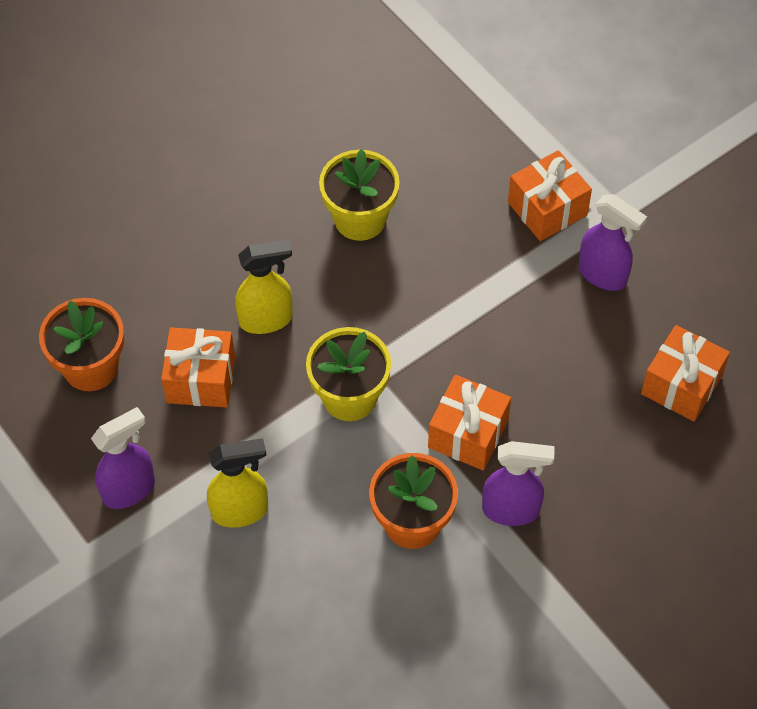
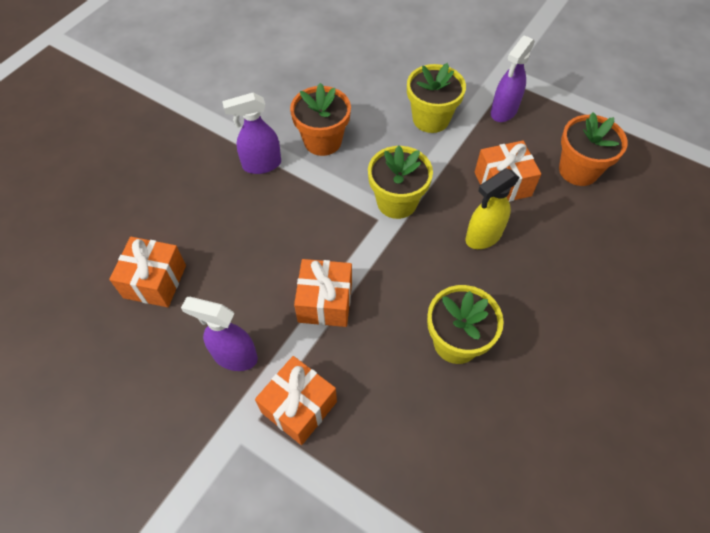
camera: 160 degrees right, 0 degrees up
(240, 511) = (431, 119): yellow spray bottle -> yellow flower pot
(468, 434) = (305, 202): orange gift -> orange gift (325, 302)

